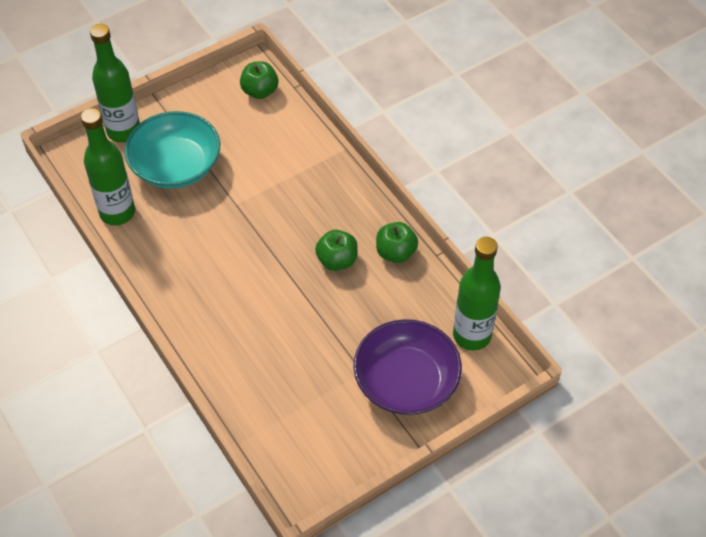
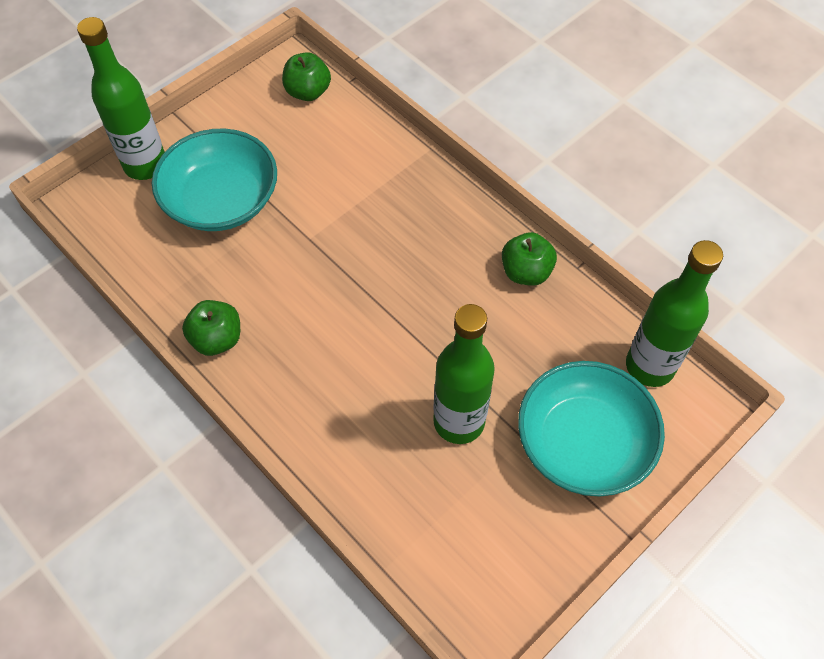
camera: 10 degrees left, 5 degrees up
(117, 213) = (157, 272): green bottle -> green bottle (459, 421)
(337, 260) = (454, 293): green apple -> green apple (217, 339)
(406, 381) = (583, 442): purple bowl -> turquoise bowl

